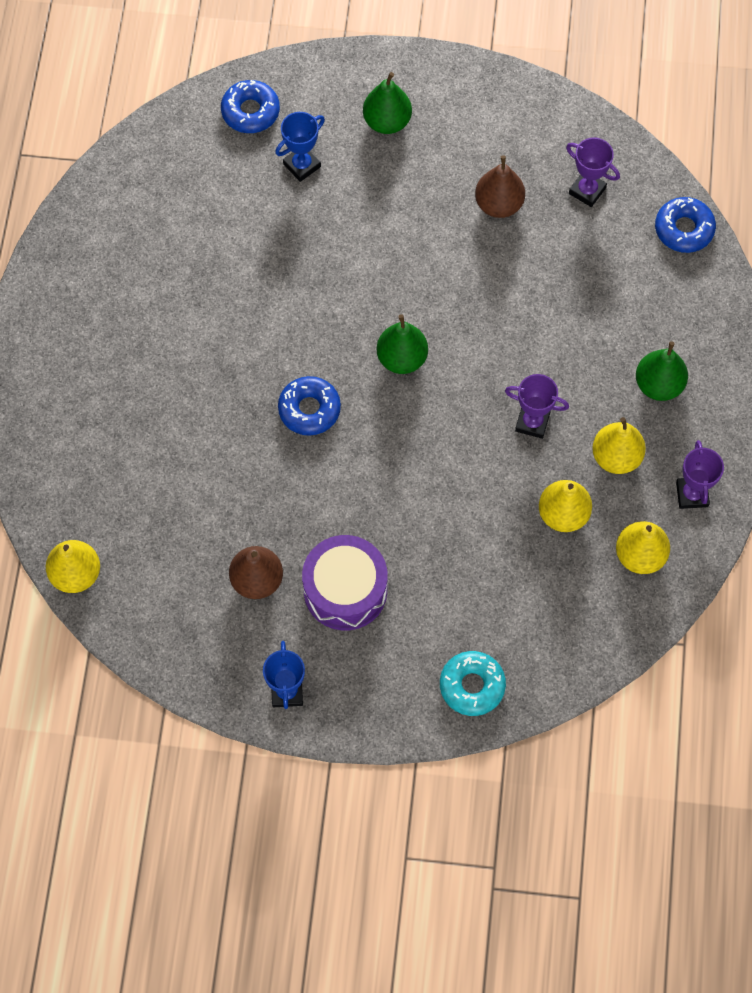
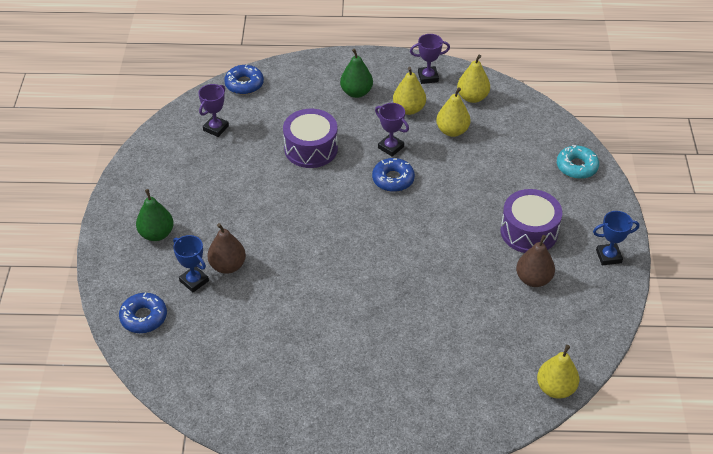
camera: 95 degrees left, 20 degrees down
(309, 409) = (398, 261): blue donut -> blue donut (393, 179)
(402, 358) = (351, 213): green pear -> none
(499, 204) = (227, 170): brown pear -> brown pear (228, 266)
(532, 422) = (390, 147): purple trophy -> purple trophy turned 60 degrees counterclockwise
(536, 313) = (311, 149): none -> purple drum

